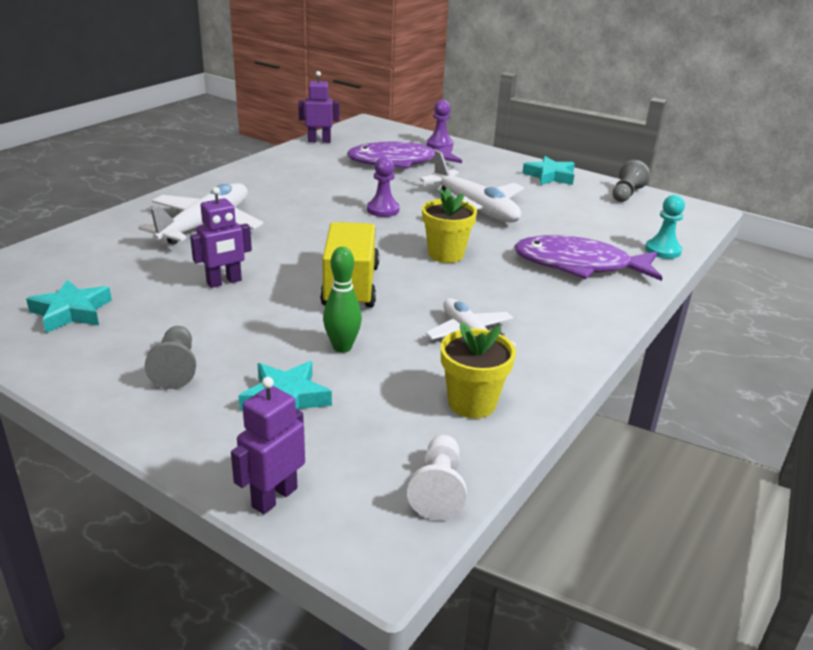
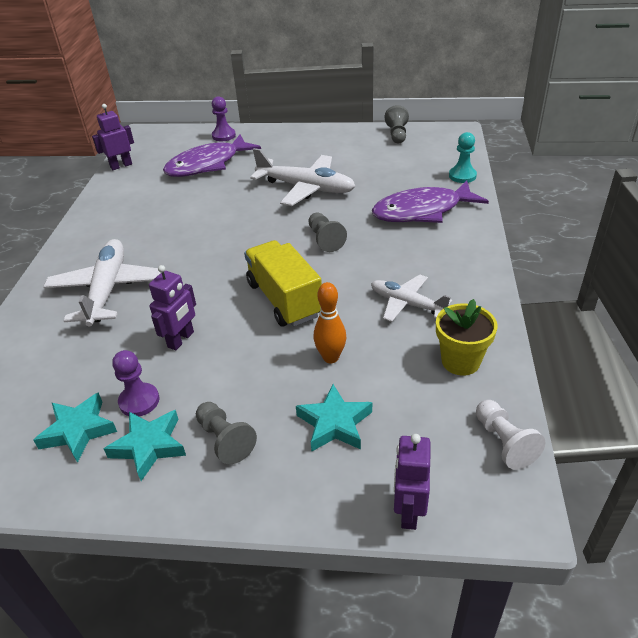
camera: 25 degrees left, 10 degrees up
(342, 347) = (331, 357): green bowling pin -> orange bowling pin
(383, 210) = (239, 216): purple pawn -> purple pawn (139, 401)
(446, 254) = (325, 239): yellow flower pot -> grey pawn
(550, 176) = (332, 137): turquoise star -> turquoise star (149, 446)

